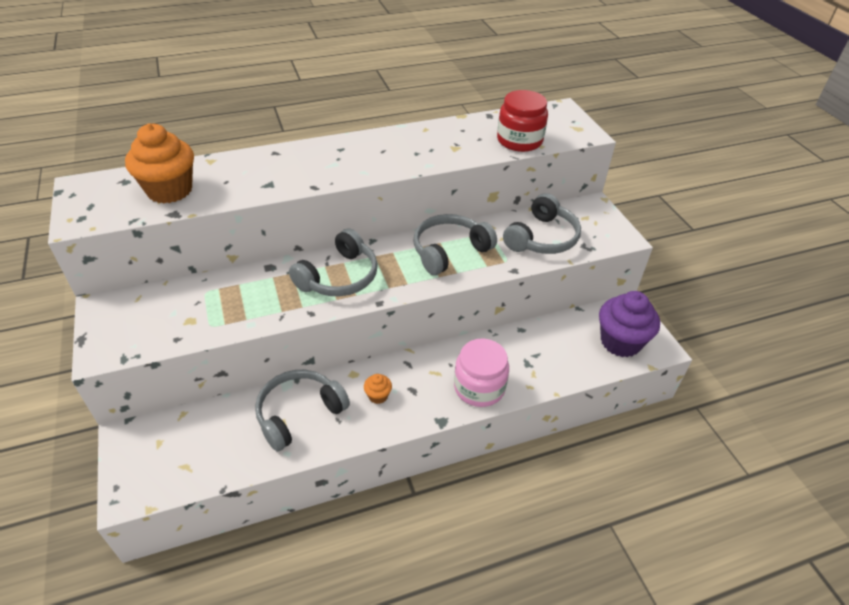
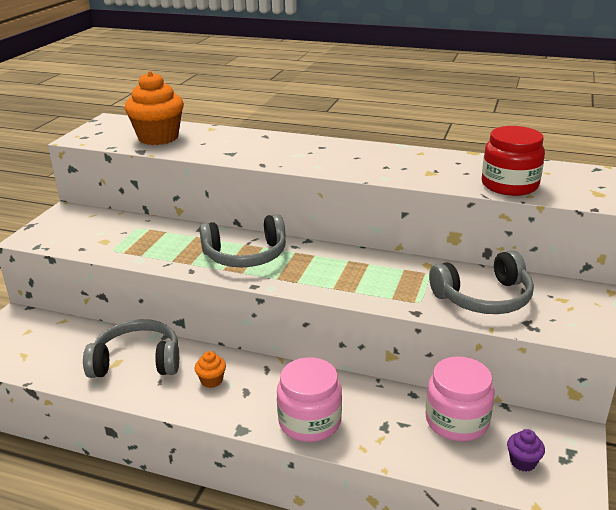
camera: 40 degrees right, 15 degrees down
(449, 251) = (369, 273): grey headphones -> none
(563, 334) = (457, 421): none -> pink jar
(620, 342) = (523, 462): purple cupcake -> purple cupcake, size x0.44

